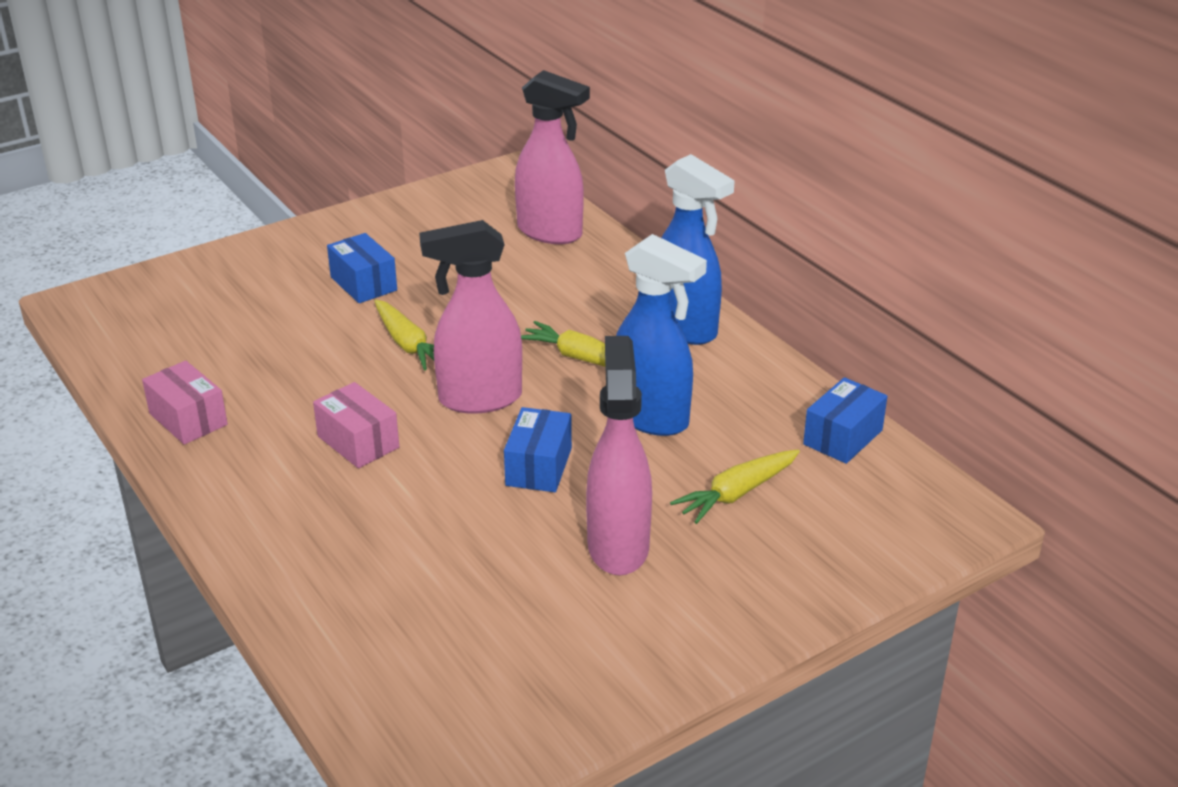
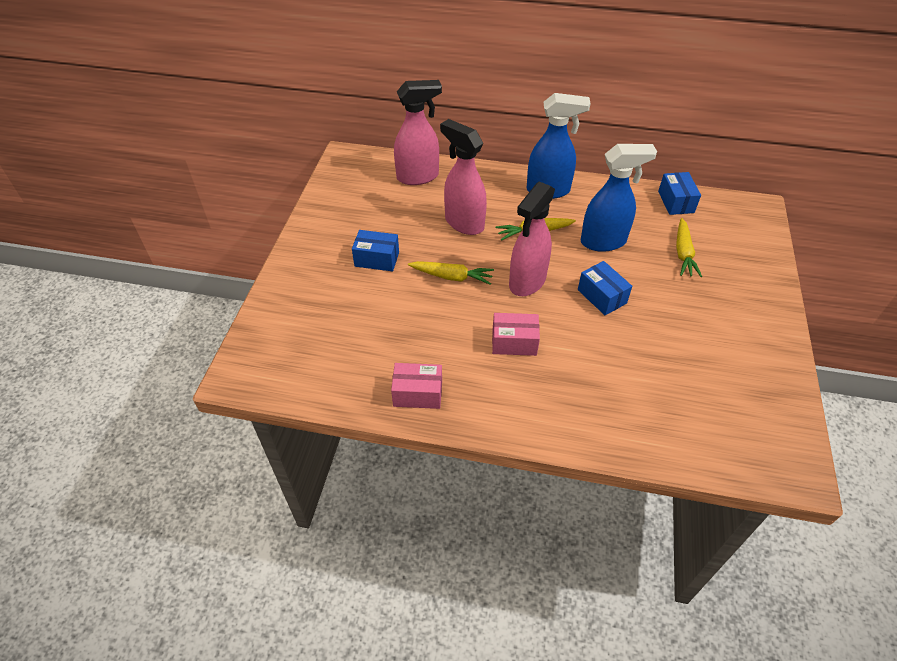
camera: 45 degrees left, 15 degrees up
(618, 546) = (684, 309): pink spray bottle -> pink spray bottle (463, 223)

